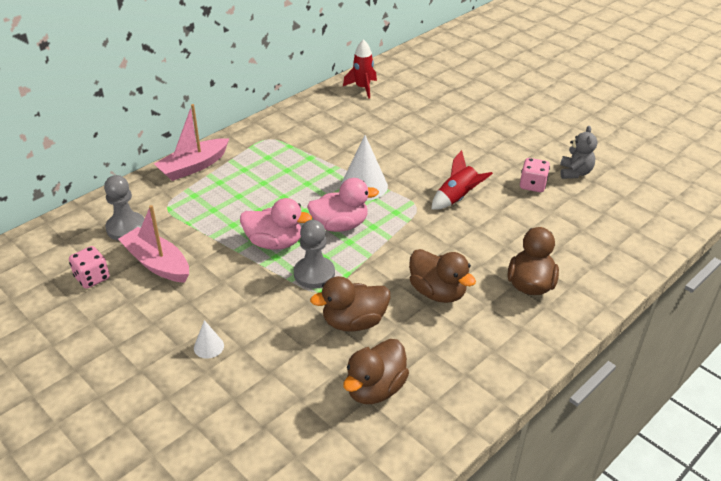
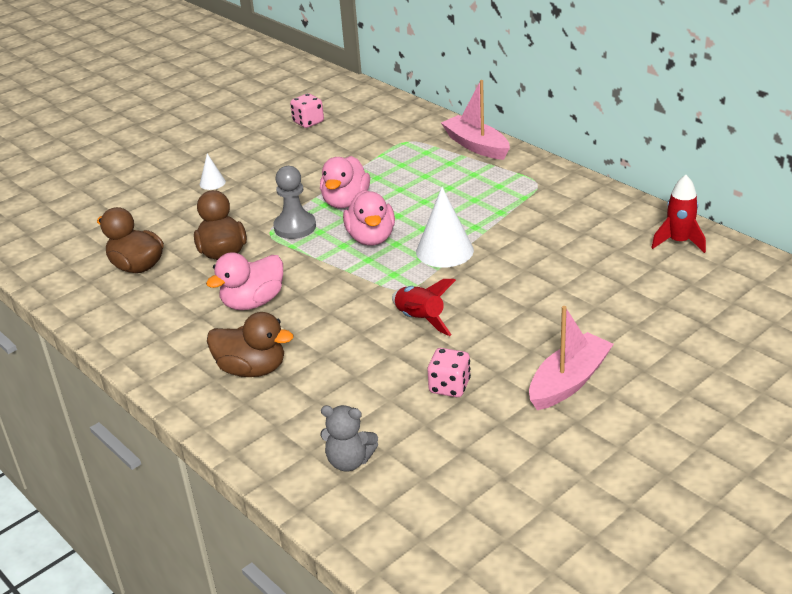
camera: 95 degrees right, 5 degrees down
(126, 228) = (375, 126): grey pawn -> none
(157, 263) = (323, 147): pink boat -> pink boat (569, 381)
(437, 292) = (253, 302): brown duck -> pink duck
(575, 173) = (483, 432): grey teddy bear -> grey teddy bear (349, 461)

